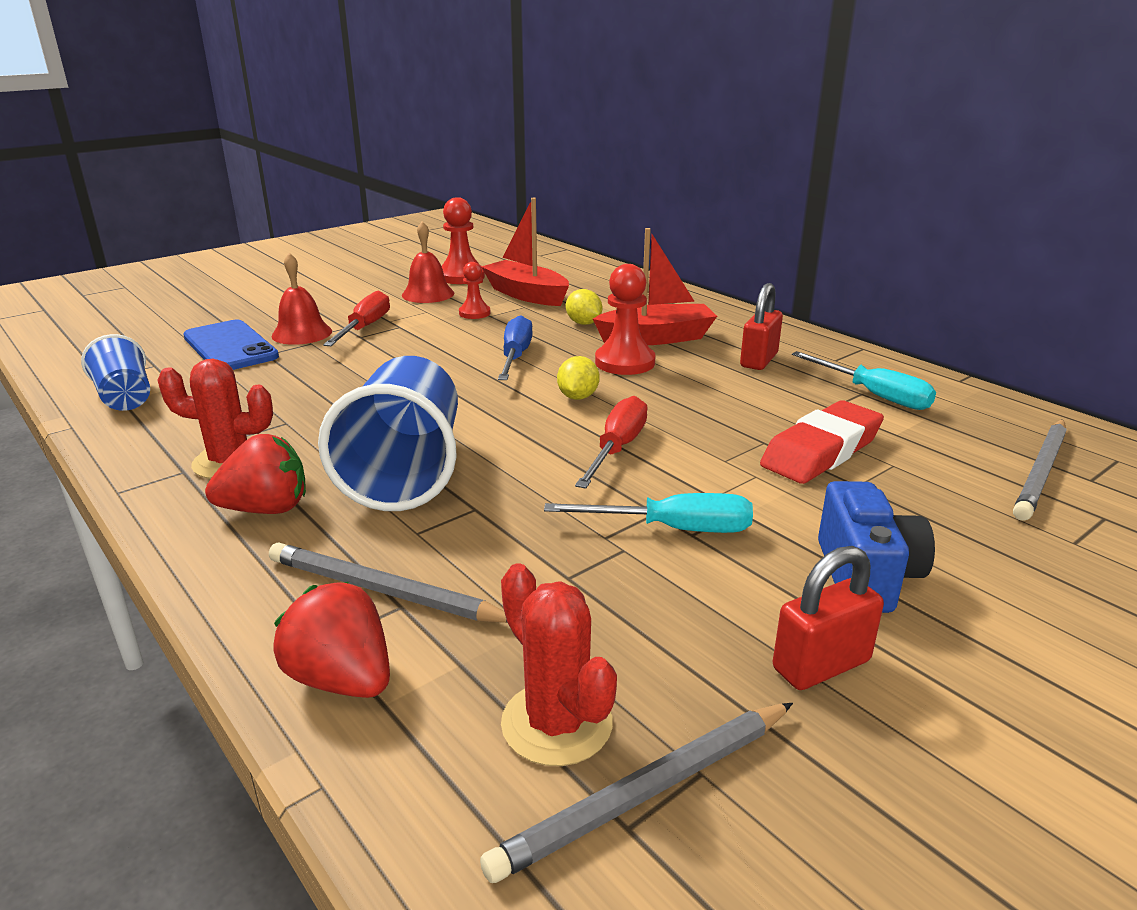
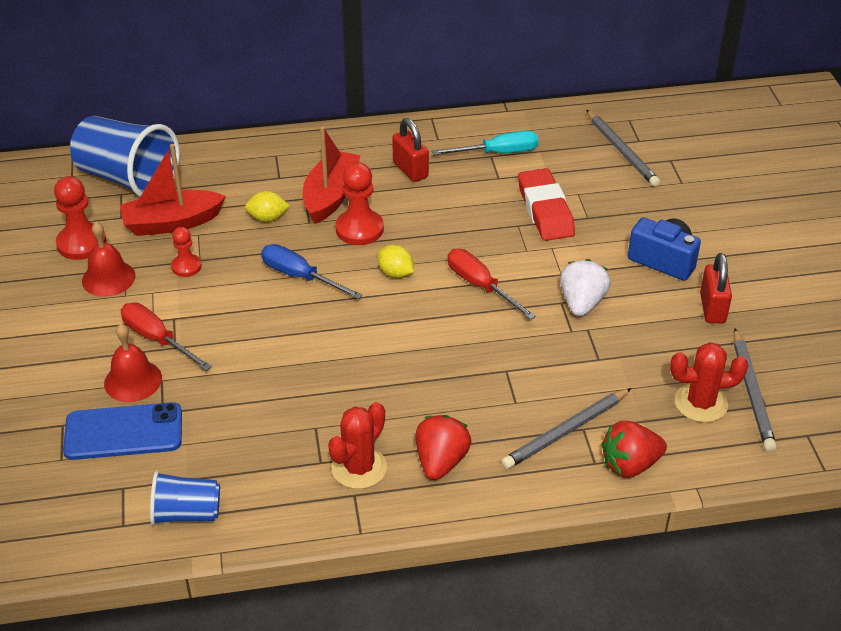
camera: 60 degrees left, 15 degrees up
(405, 472) = (439, 387): blue cup -> blue cup (128, 179)
(673, 529) = (582, 303): turquoise screwdriver -> white strawberry

